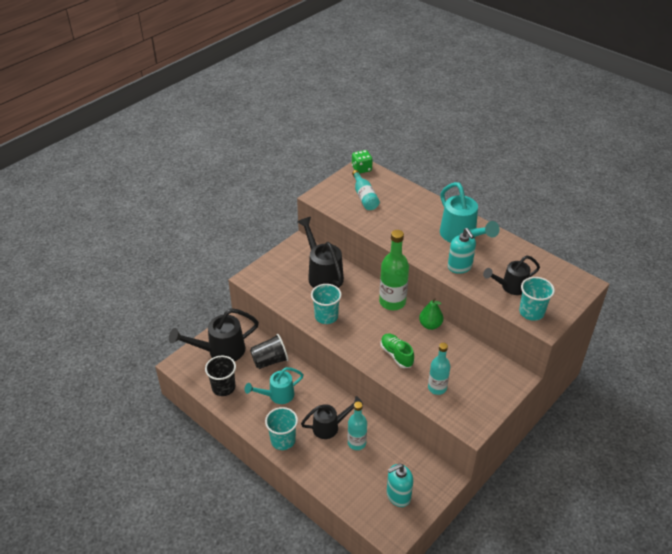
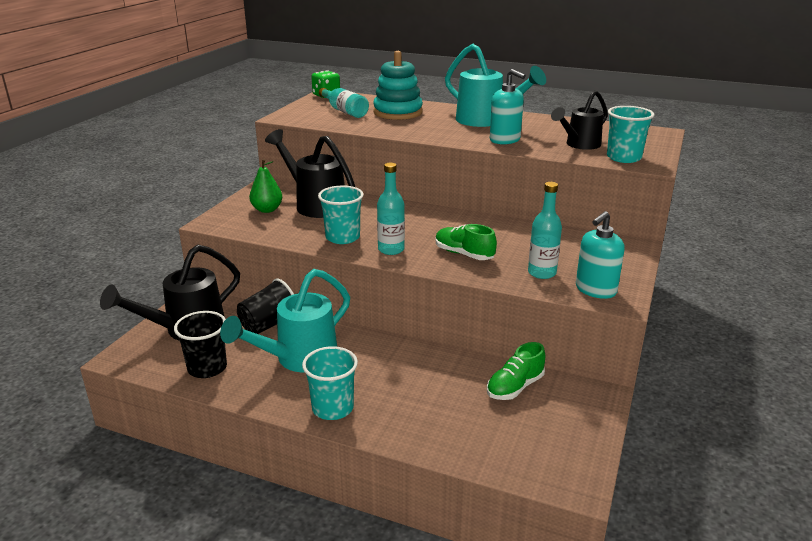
camera: 20 degrees left, 15 degrees down
(277, 395) = (298, 359): turquoise watering can -> turquoise watering can, size x1.52
(330, 426) = (398, 376): black watering can -> none
(356, 443) = (448, 385): turquoise bottle -> turquoise bottle (391, 249)
(392, 302) = (424, 212): green bottle -> none
(396, 457) = (515, 387): none -> green shoe
(398, 495) = (549, 431): turquoise soap dispenser -> turquoise soap dispenser (595, 290)
(402, 208) = (398, 112): none -> turquoise stacking toy
(430, 325) = (487, 222): green pear -> green pear (267, 210)

